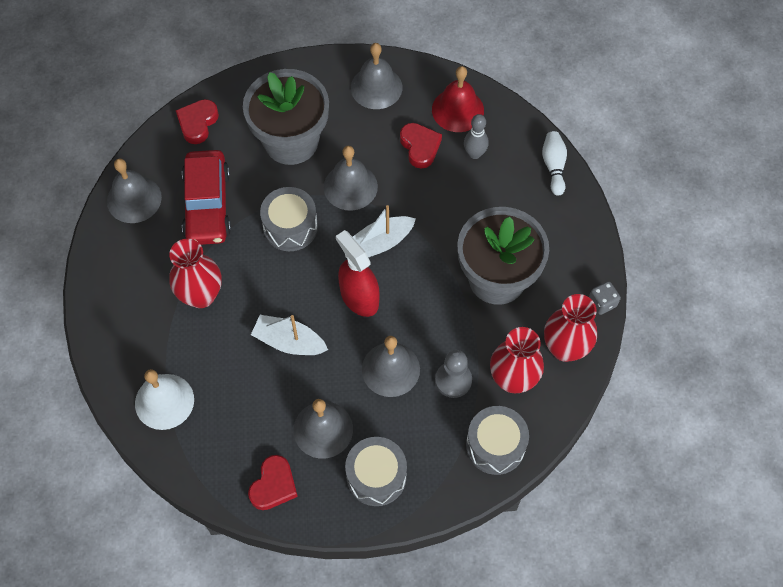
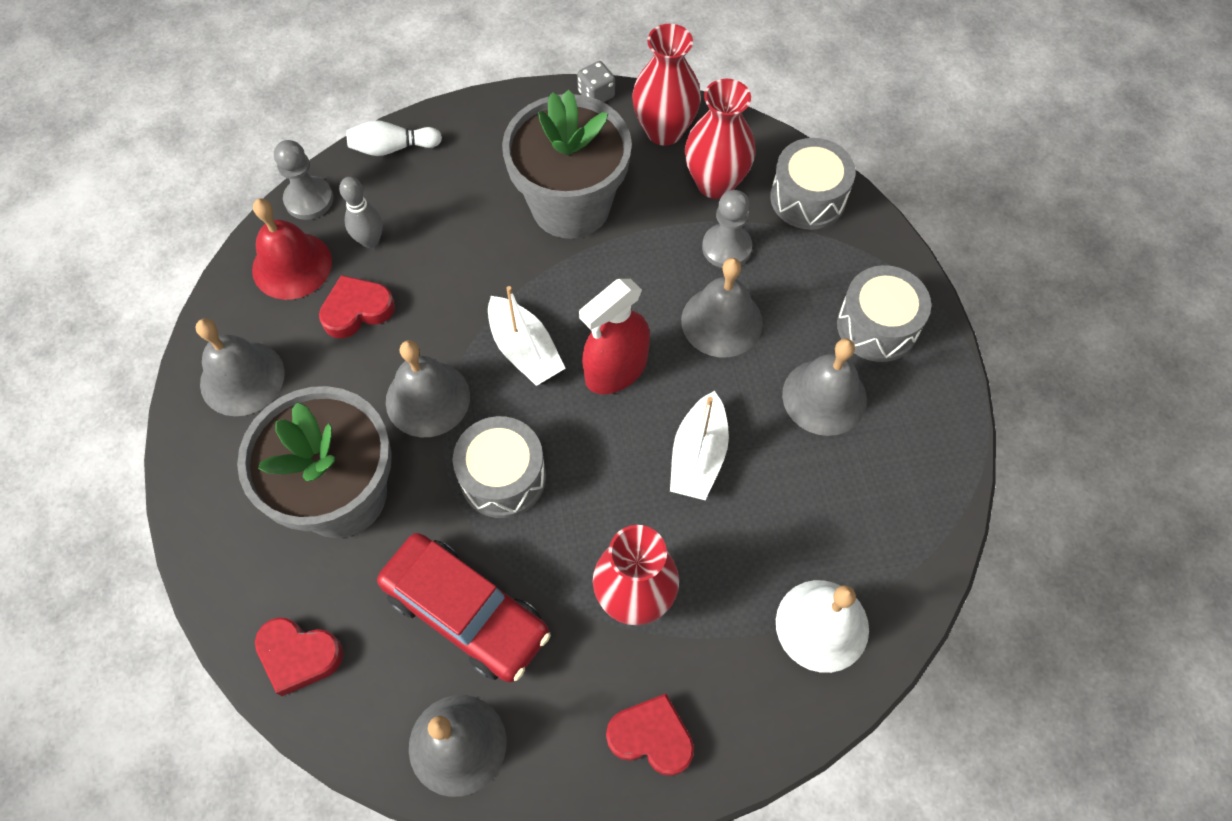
camera: 95 degrees left, 0 degrees up
(207, 205) = (466, 613): red car -> red car turned 45 degrees clockwise
(273, 485) = (918, 451): red heart -> red heart (651, 737)
(510, 117) = (309, 199): none -> grey pawn

